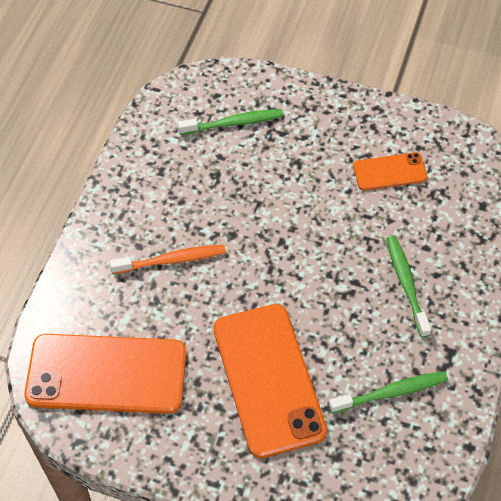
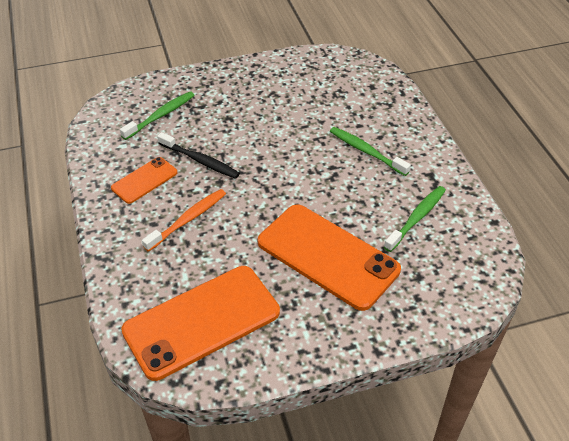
camera: 35 degrees left, 10 degrees down
(232, 199) = (200, 160): none -> black toothbrush
(390, 172) = (296, 95): orange phone -> orange phone (144, 180)

